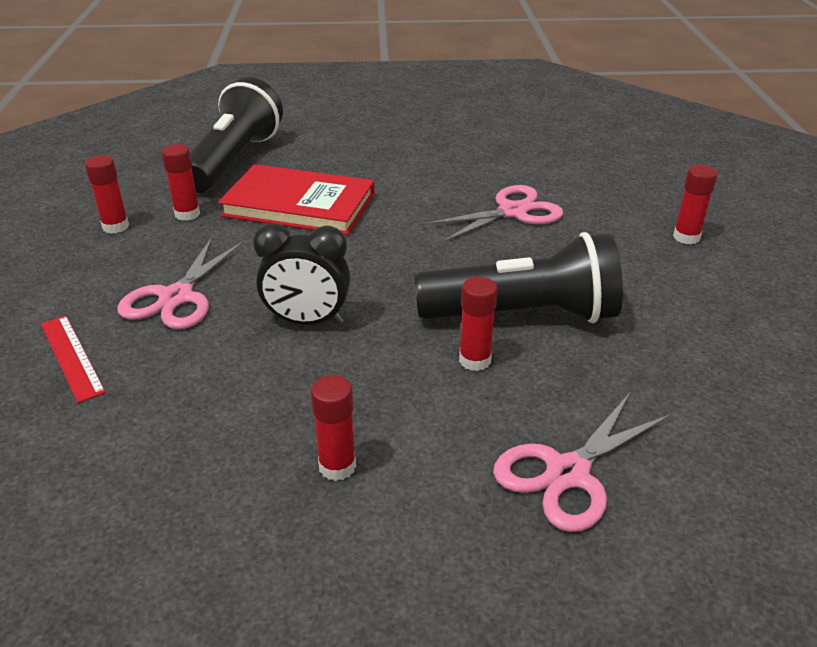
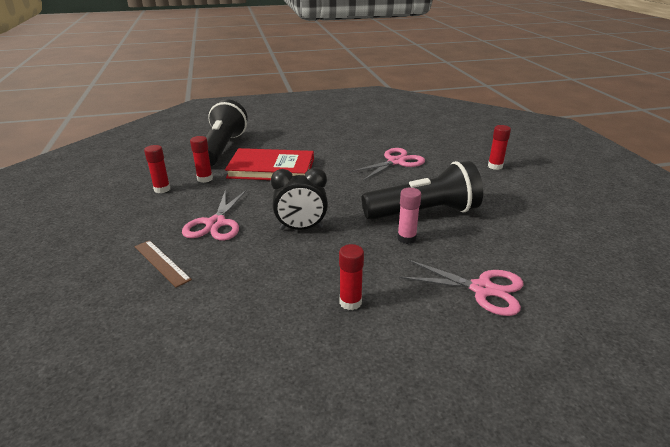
camera: 10 degrees left, 5 degrees down
(72, 357) = (162, 262): red ruler -> brown ruler
(474, 360) = (406, 238): red glue stick -> pink glue stick
(567, 473) = (482, 289): pink scissors -> pink scissors turned 105 degrees counterclockwise

